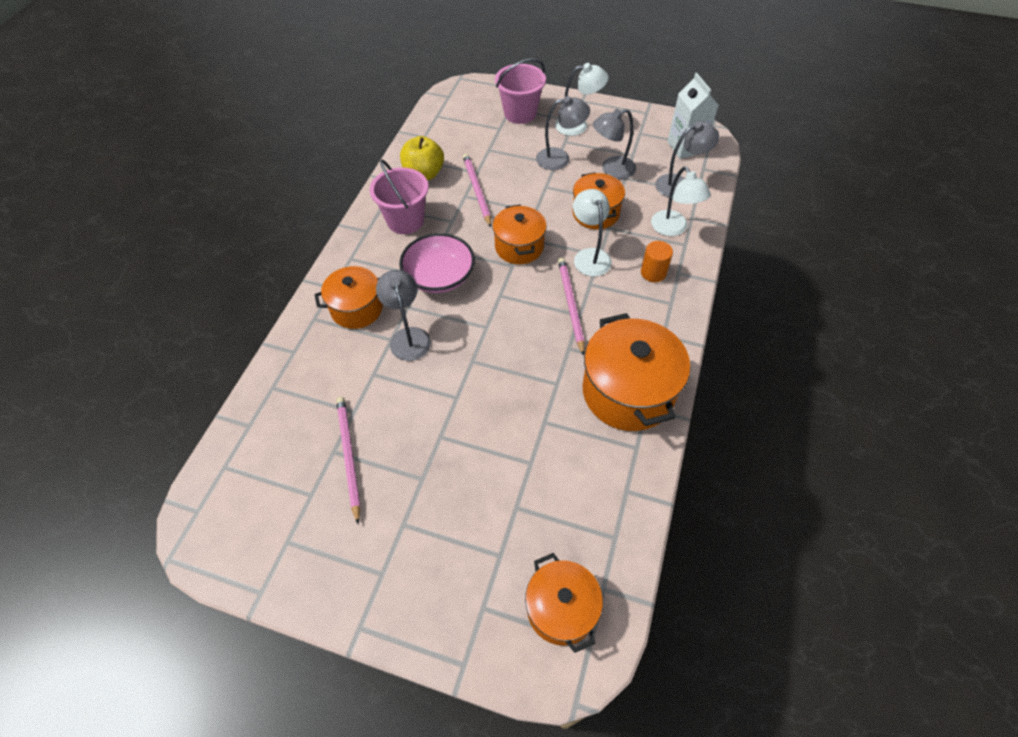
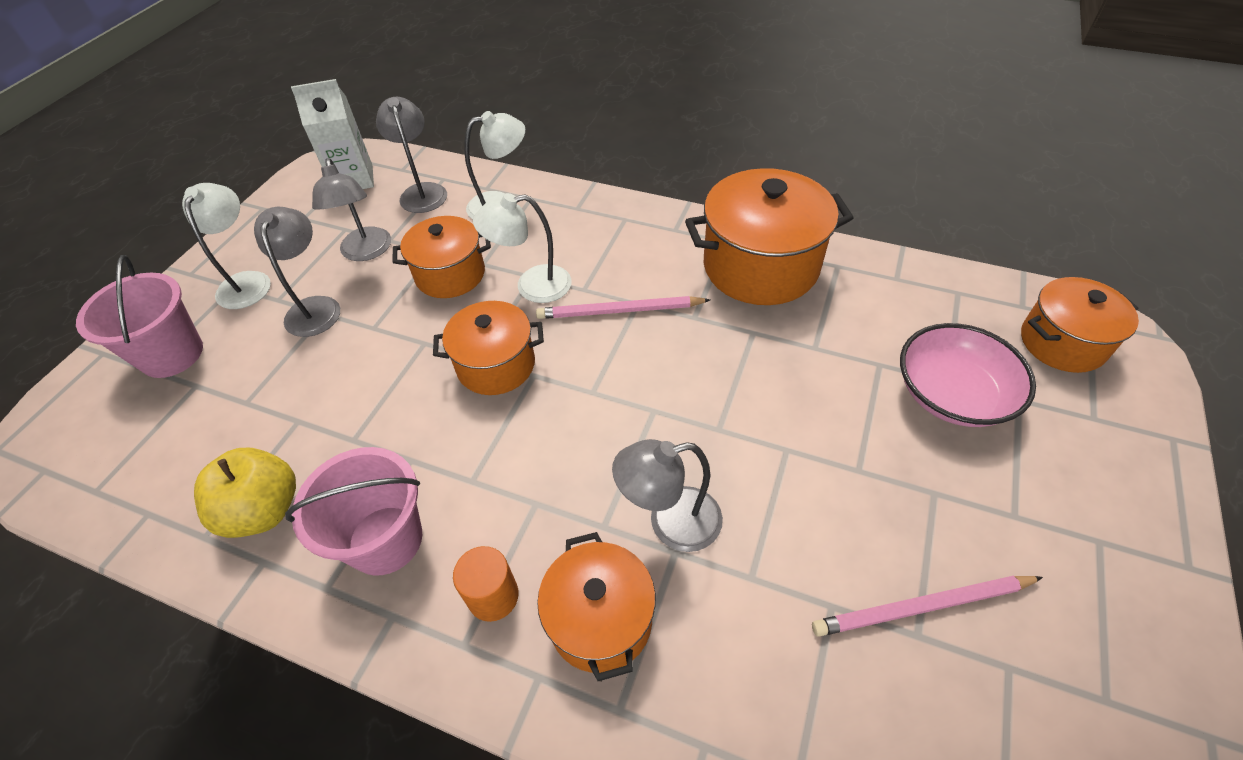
camera: 85 degrees left, 5 degrees down
(439, 276) = (539, 477): pink bowl -> pink bowl (952, 394)
(477, 190) = (346, 421): pink pencil -> none
(653, 273) = (573, 229): orange cylinder -> orange cylinder (493, 596)

